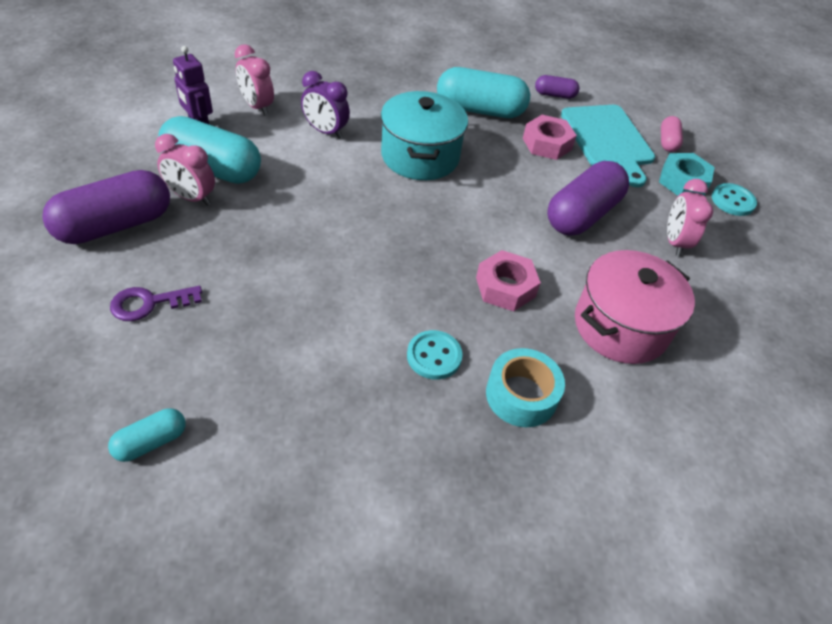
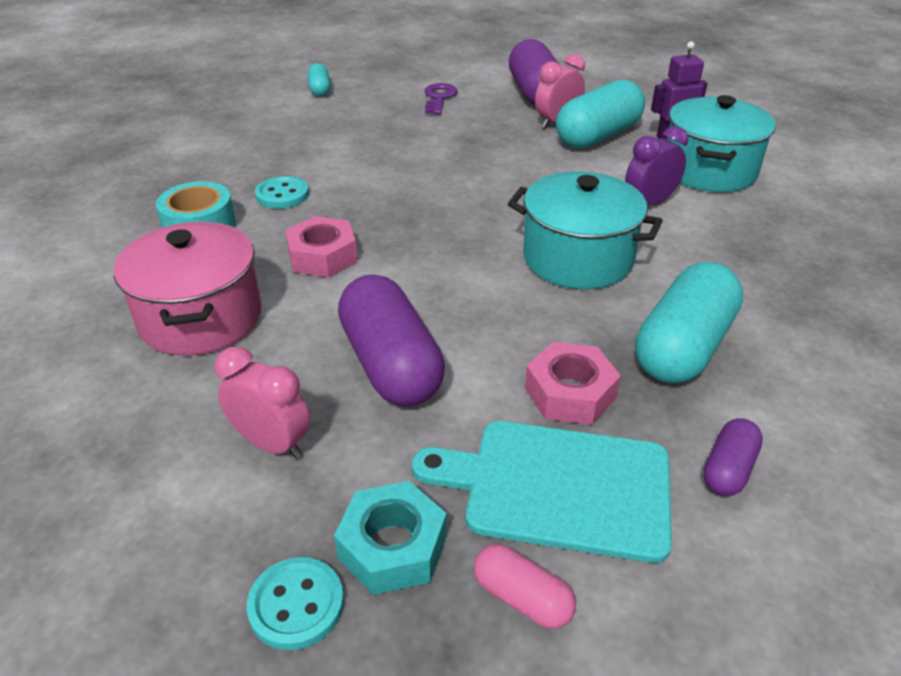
camera: 120 degrees right, 10 degrees down
(257, 106) = (709, 170): pink clock -> turquoise pot

